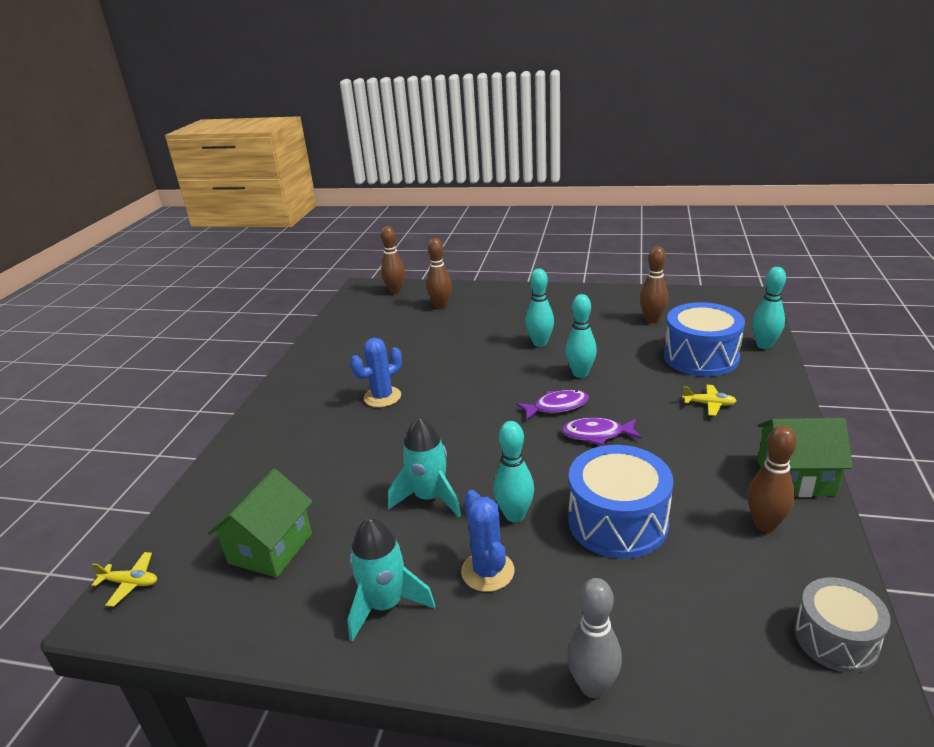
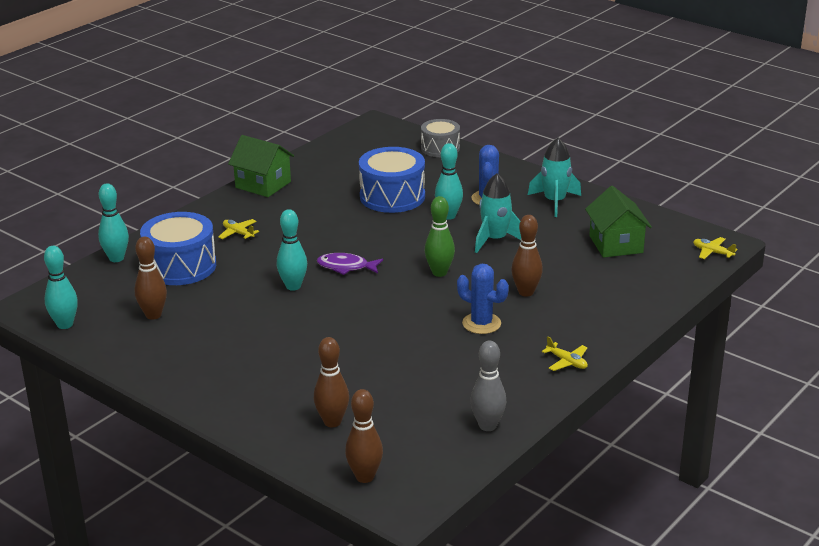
camera: 155 degrees left, 0 degrees up
(270, 548) = (616, 244): green house -> green house turned 60 degrees counterclockwise
(290, 390) = (567, 362): none -> yellow plane
(382, 397) = (481, 323): blue cactus -> blue cactus turned 45 degrees clockwise
(460, 432) = (439, 272): none -> green bowling pin
(540, 343) = (287, 328): turquoise bowling pin -> turquoise bowling pin (65, 324)
(593, 686) = (474, 155): grey bowling pin -> grey bowling pin (487, 426)
(597, 434) = (343, 240): purple fish -> none
(765, 524) = (316, 174): brown bowling pin -> brown bowling pin (526, 292)
(835, 639) = (352, 139): grey drum -> grey drum (440, 148)

